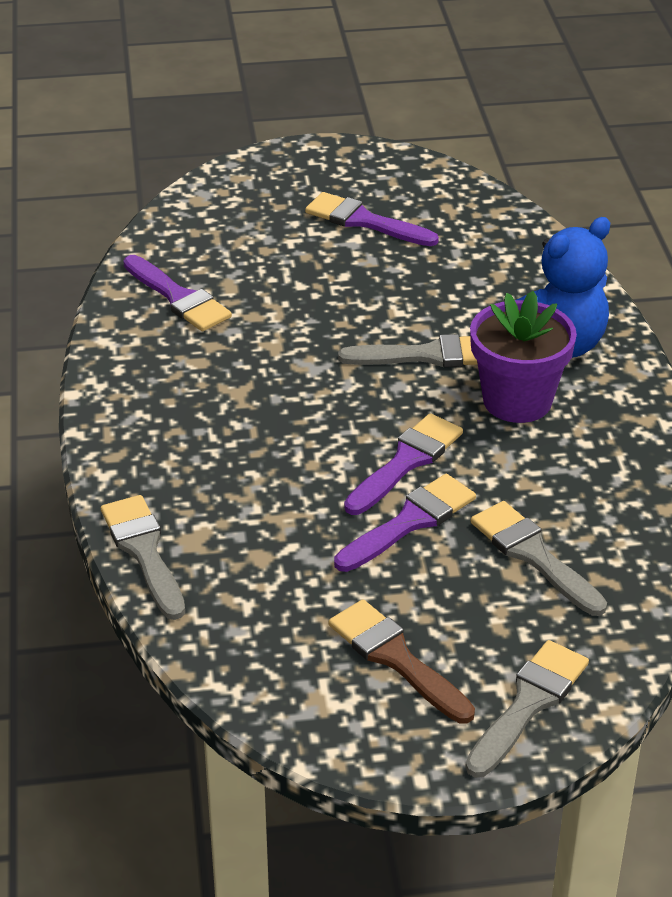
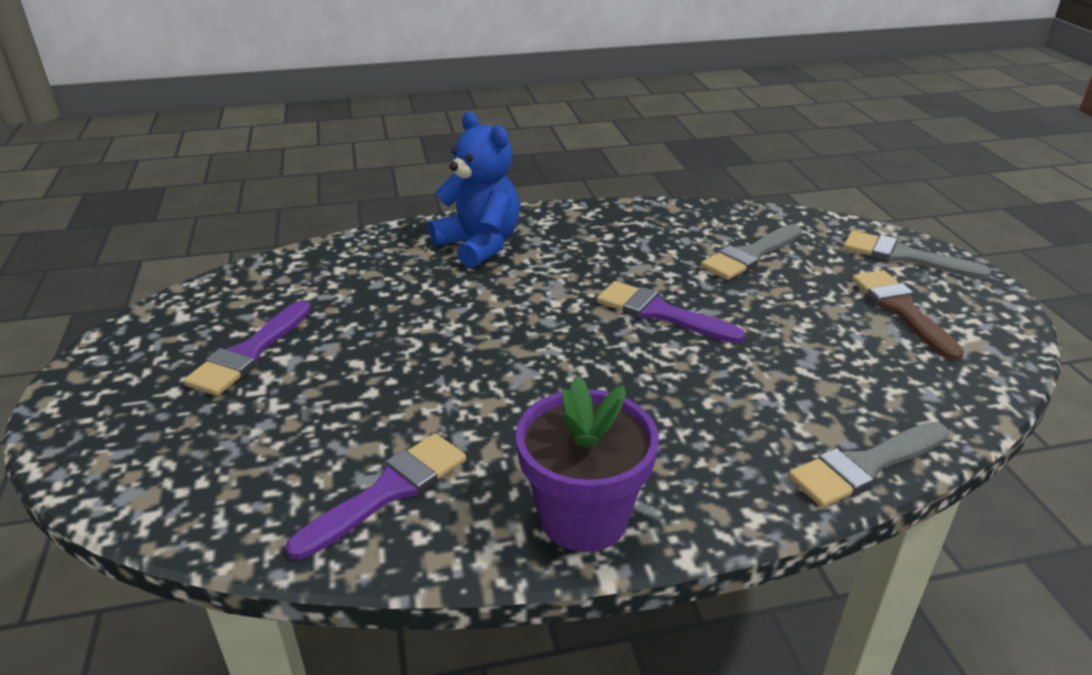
camera: 95 degrees left, 5 degrees down
(396, 658) = (901, 310): brown brush -> brown brush turned 120 degrees clockwise
(410, 522) = (738, 308): purple brush -> none
(427, 355) = (500, 307): grey brush -> none
(517, 401) = (561, 262): purple flower pot -> purple flower pot (583, 517)

